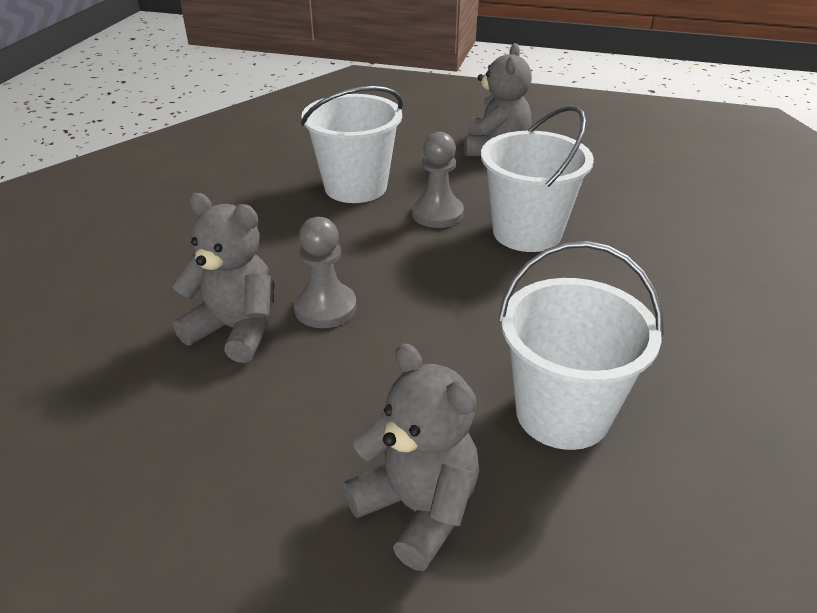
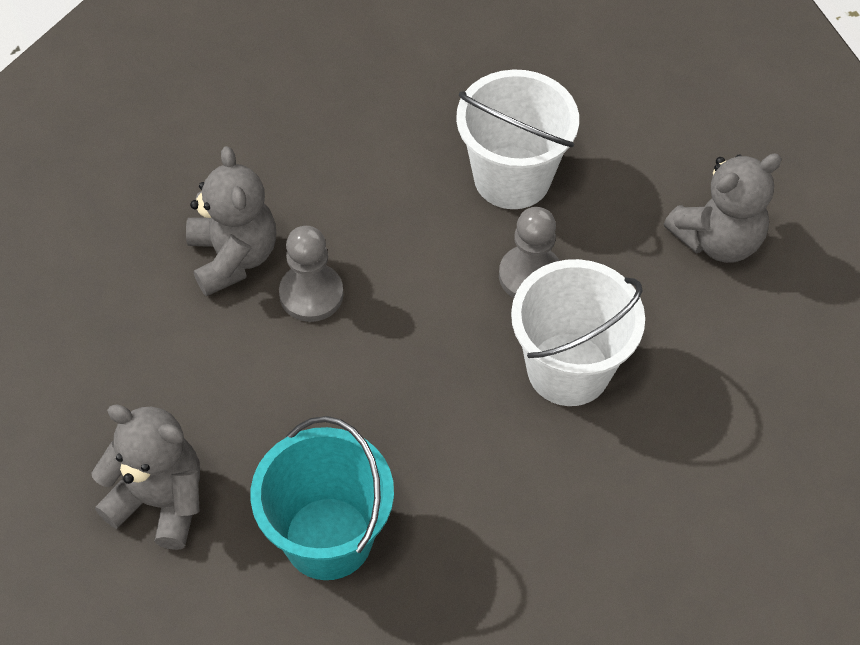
camera: 50 degrees right, 20 degrees up
(417, 508) = (160, 501): grey teddy bear -> grey teddy bear turned 75 degrees counterclockwise
(562, 413) = (328, 538): white bucket -> turquoise bucket

